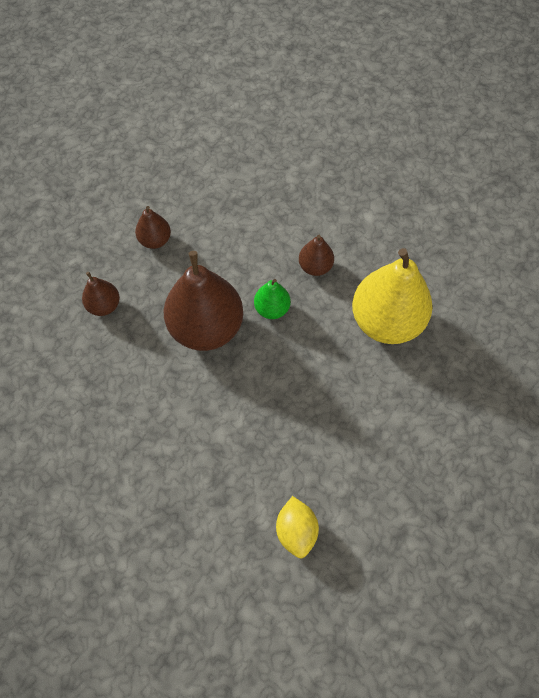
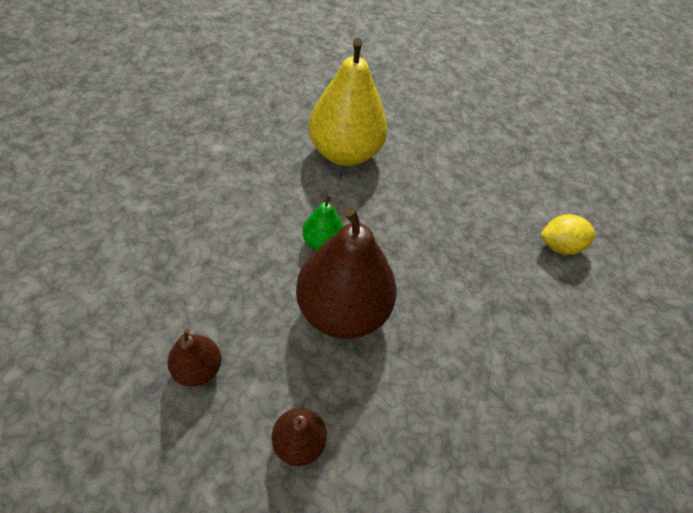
camera: 95 degrees left, 10 degrees down
(315, 266) = (273, 198): brown pear -> none

